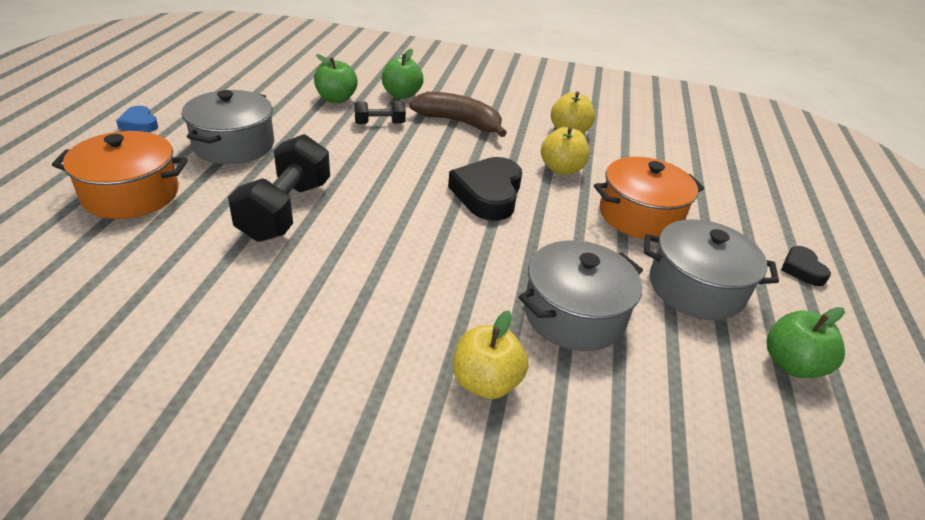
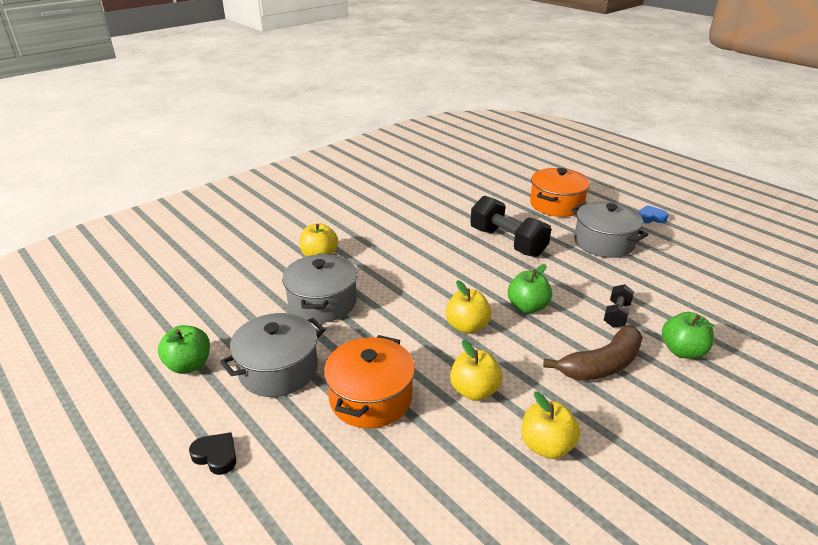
camera: 130 degrees right, 5 degrees down
(336, 99) = (678, 306): green apple -> green apple (527, 307)
(488, 194) = (467, 326): black heart -> yellow apple

